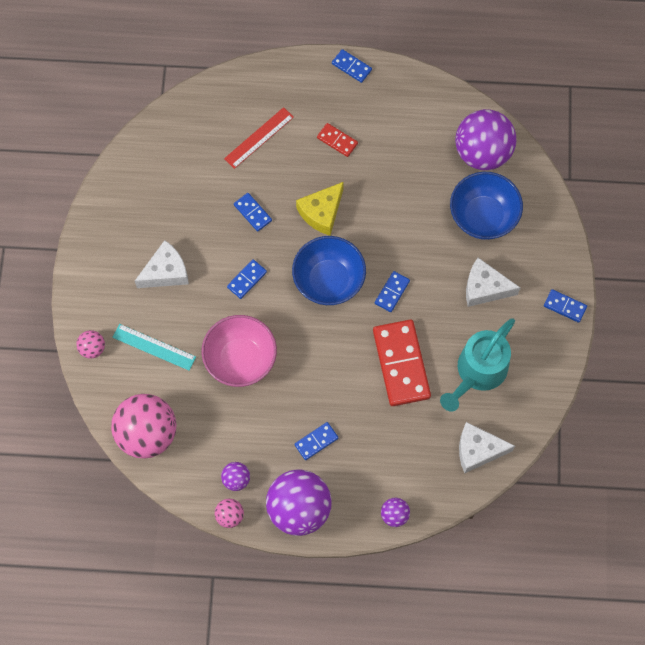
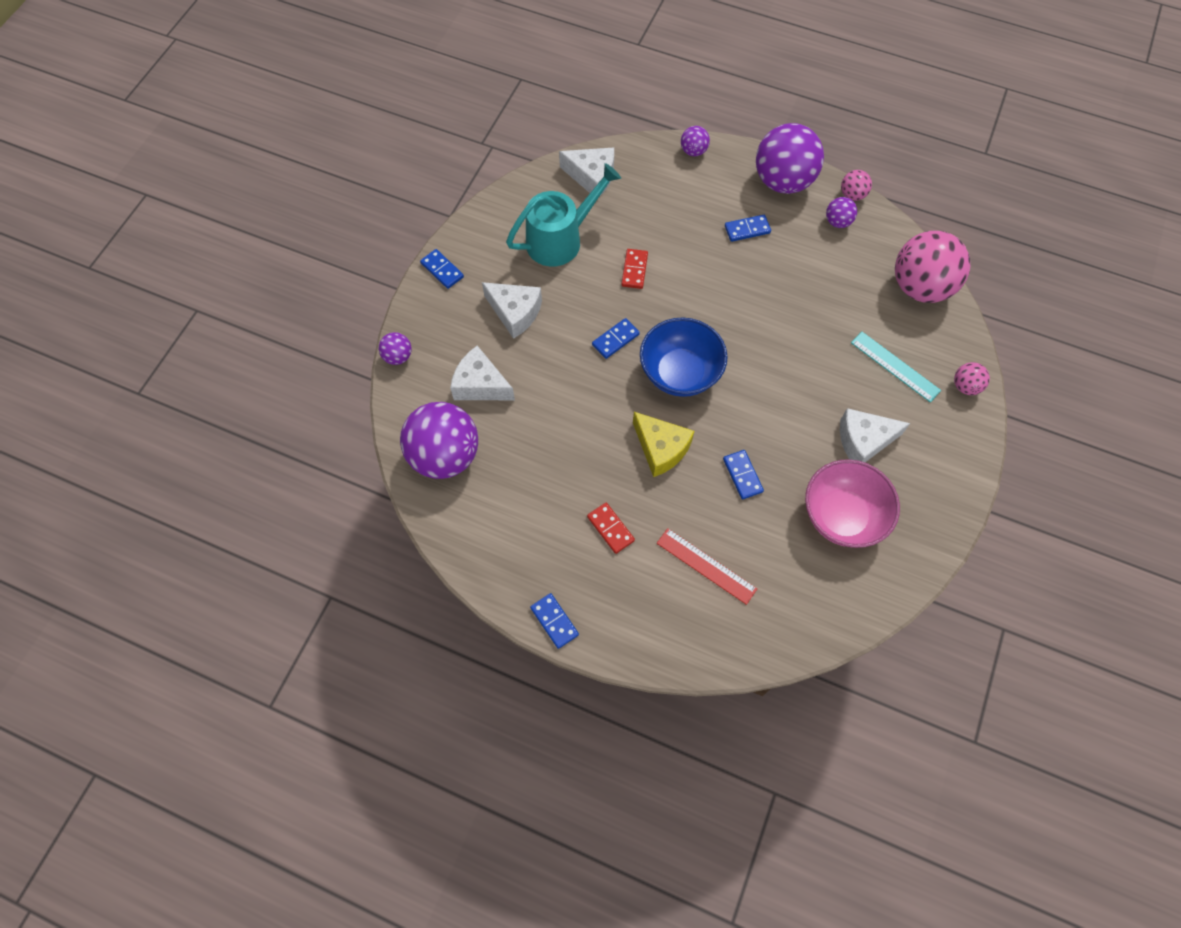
camera: 160 degrees left, 5 degrees down
(240, 359) = (802, 325): pink bowl -> pink bowl (842, 516)
(247, 279) = (772, 403): blue domino -> none
(259, 138) = (706, 566): red ruler -> red ruler turned 60 degrees clockwise
(321, 212) = (661, 449): yellow cheese -> yellow cheese turned 75 degrees clockwise
(401, 364) = (634, 270): red domino -> red domino, size x0.48
(483, 216) = (480, 384): blue bowl -> white cheese
(559, 217) = (398, 356): none -> purple ball

